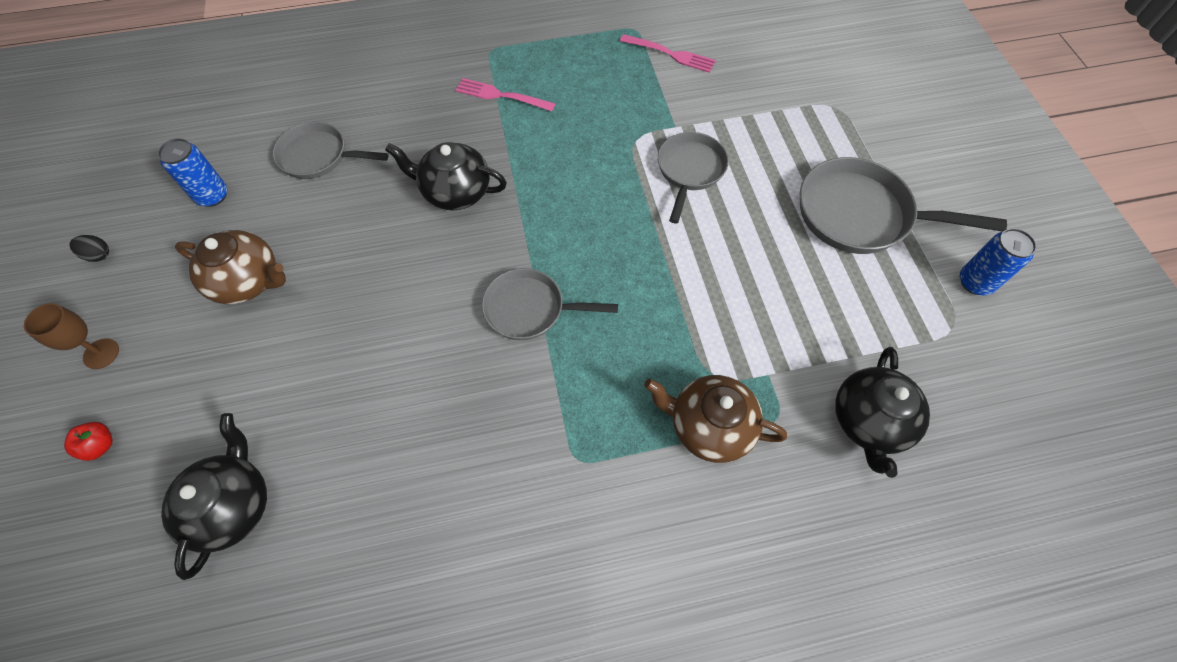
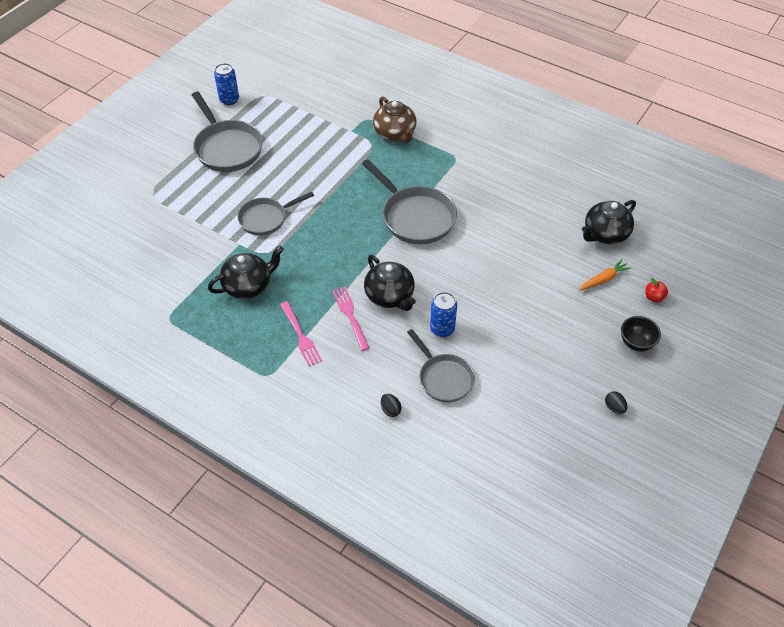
camera: 135 degrees left, 10 degrees down
(101, 354) = (636, 343): brown goblet -> black bowl
(194, 418) = (603, 279): none -> orange carrot
(212, 196) = (525, 399): blue can -> blue can (442, 329)
(248, 281) = (538, 328): brown teapot -> none
(347, 98) = (390, 410): none -> black egg
(530, 309) = (415, 217): grey pan -> grey pan, size x1.54
(670, 54) = (177, 285): pink fork -> pink fork (350, 316)
(869, 421) = (338, 97): black teapot -> black teapot (248, 286)

